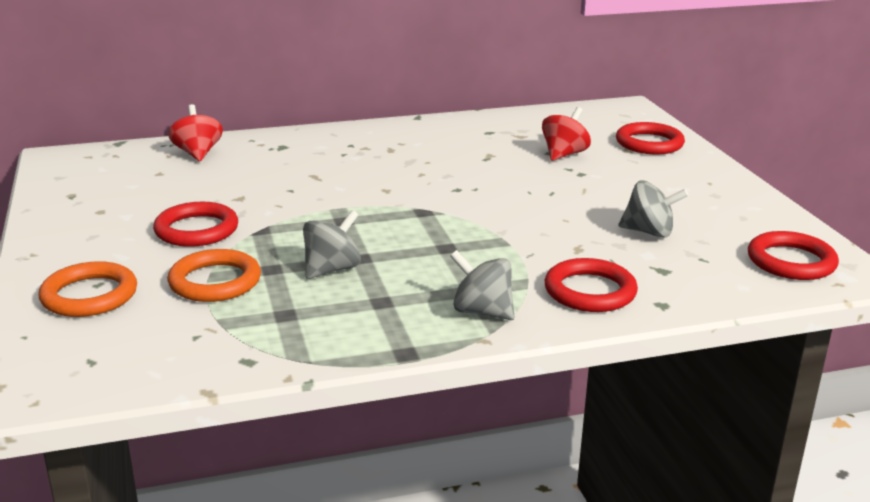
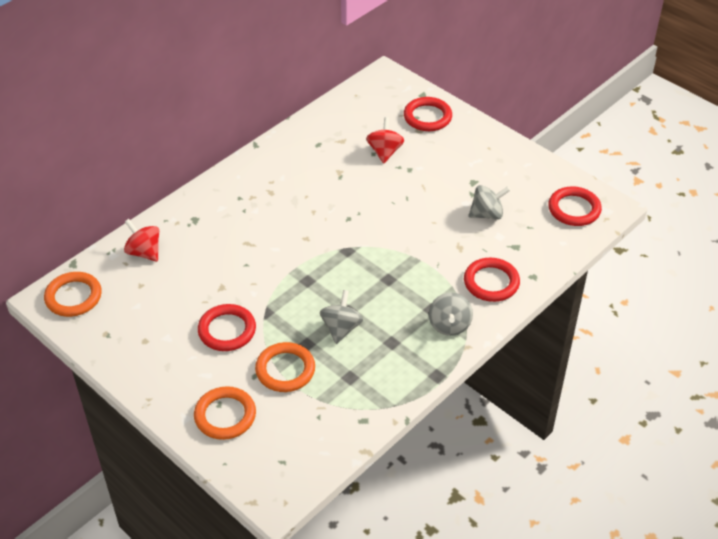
camera: 30 degrees left, 20 degrees up
(83, 162) = (73, 297): none -> orange ring
(482, 311) = (449, 325): grey spinning top -> grey spinning top turned 90 degrees counterclockwise

